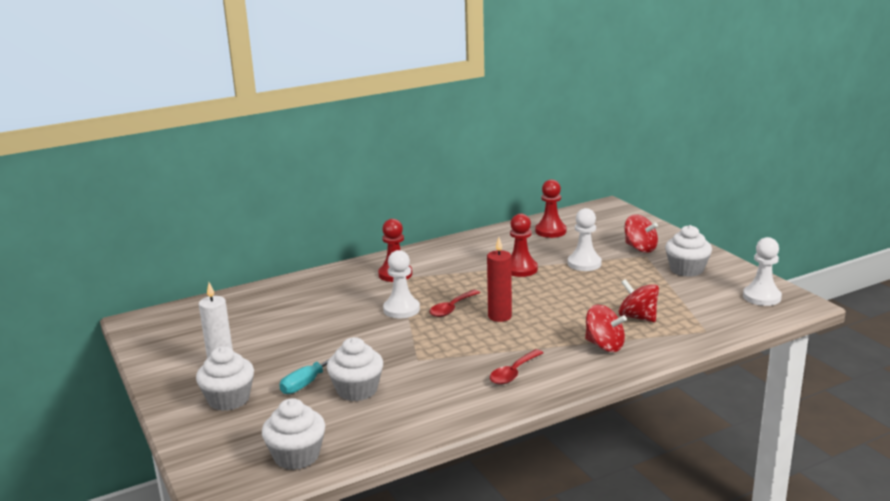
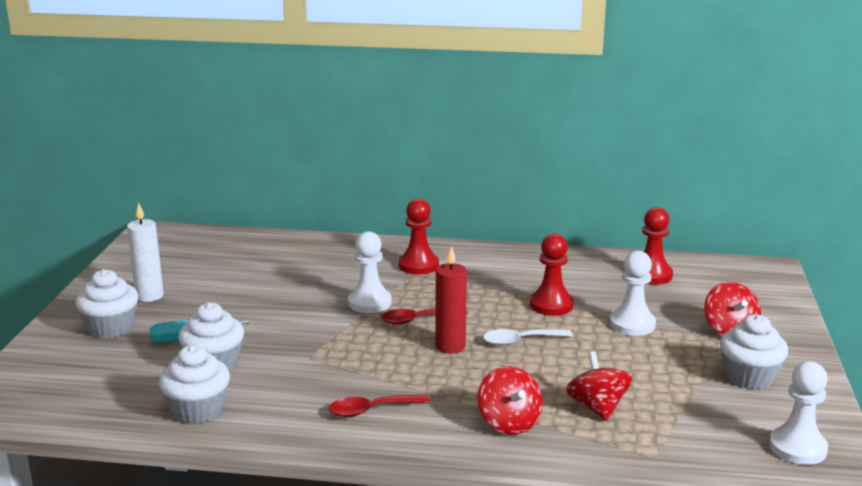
camera: 35 degrees right, 0 degrees up
(296, 456) = (80, 401): white cupcake -> white cupcake (197, 410)
(536, 297) = (520, 341): none -> white spoon

